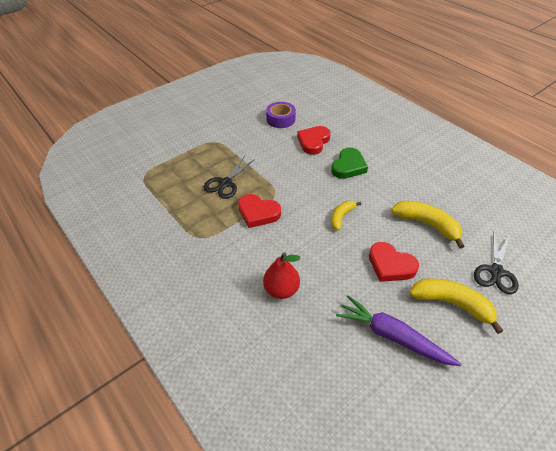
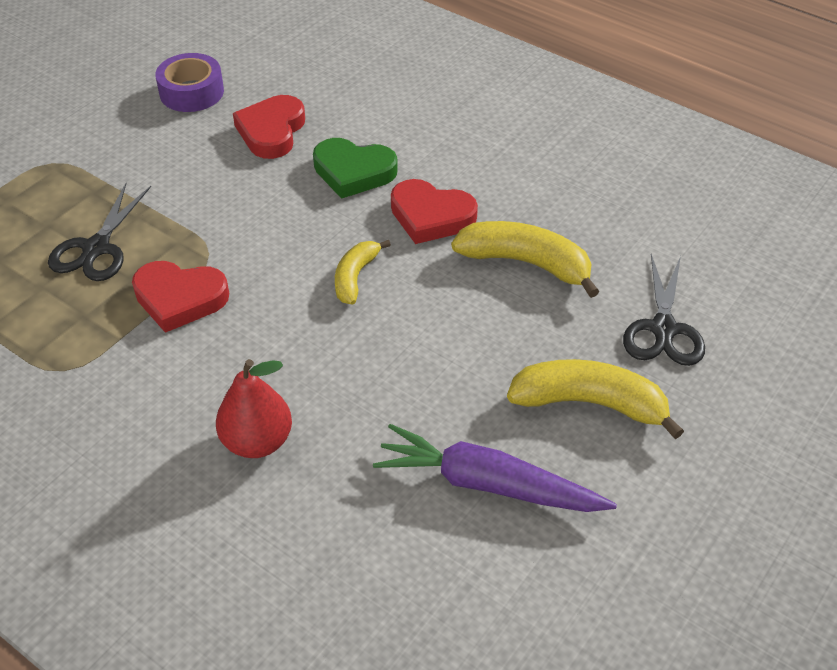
camera: 15 degrees left, 0 degrees up
(348, 166) = (353, 172): green heart -> green heart turned 90 degrees clockwise
(390, 265) = (466, 354): red heart -> red heart (431, 216)

